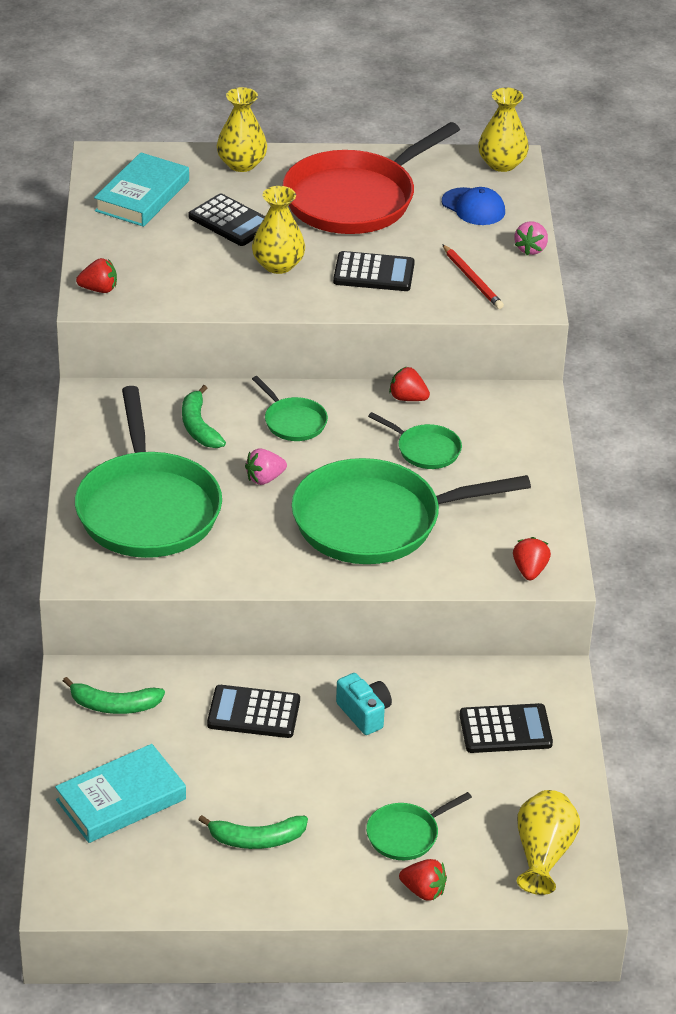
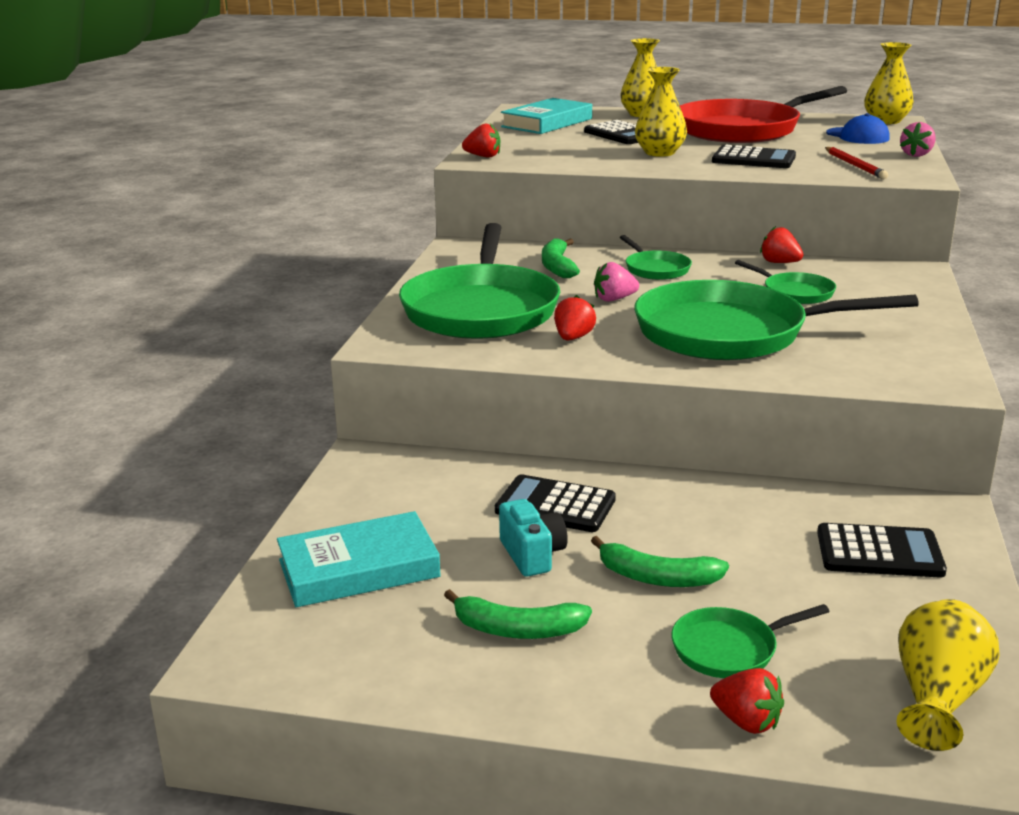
camera: 15 degrees right, 15 degrees down
(114, 705) = (393, 483): green banana -> green banana (657, 577)
(364, 713) = (693, 519): turquoise camera -> turquoise camera (532, 555)
(530, 570) = (916, 379): red strawberry -> red strawberry (573, 338)

